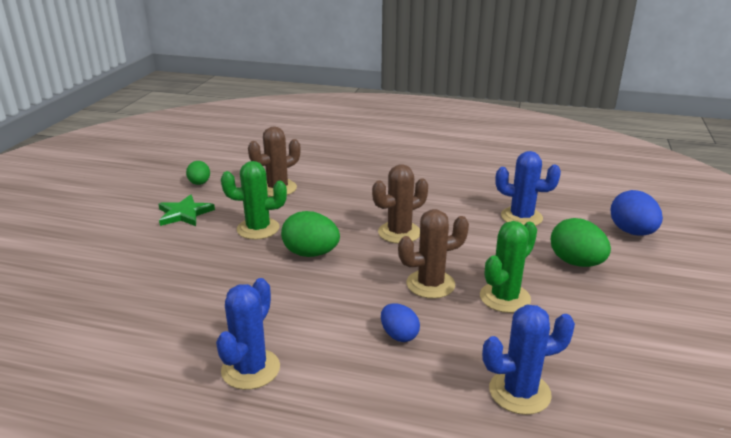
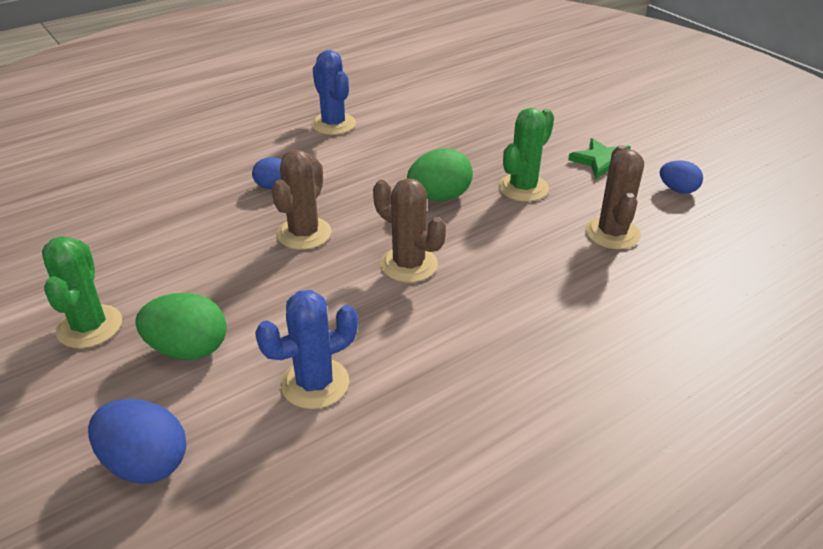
camera: 130 degrees right, 10 degrees up
(199, 183) = (677, 190): green egg -> blue egg
(399, 233) = (409, 264): brown cactus -> brown cactus turned 60 degrees counterclockwise
(505, 298) = (226, 261): green cactus -> green cactus (90, 327)
(519, 392) = (151, 202): blue cactus -> none

